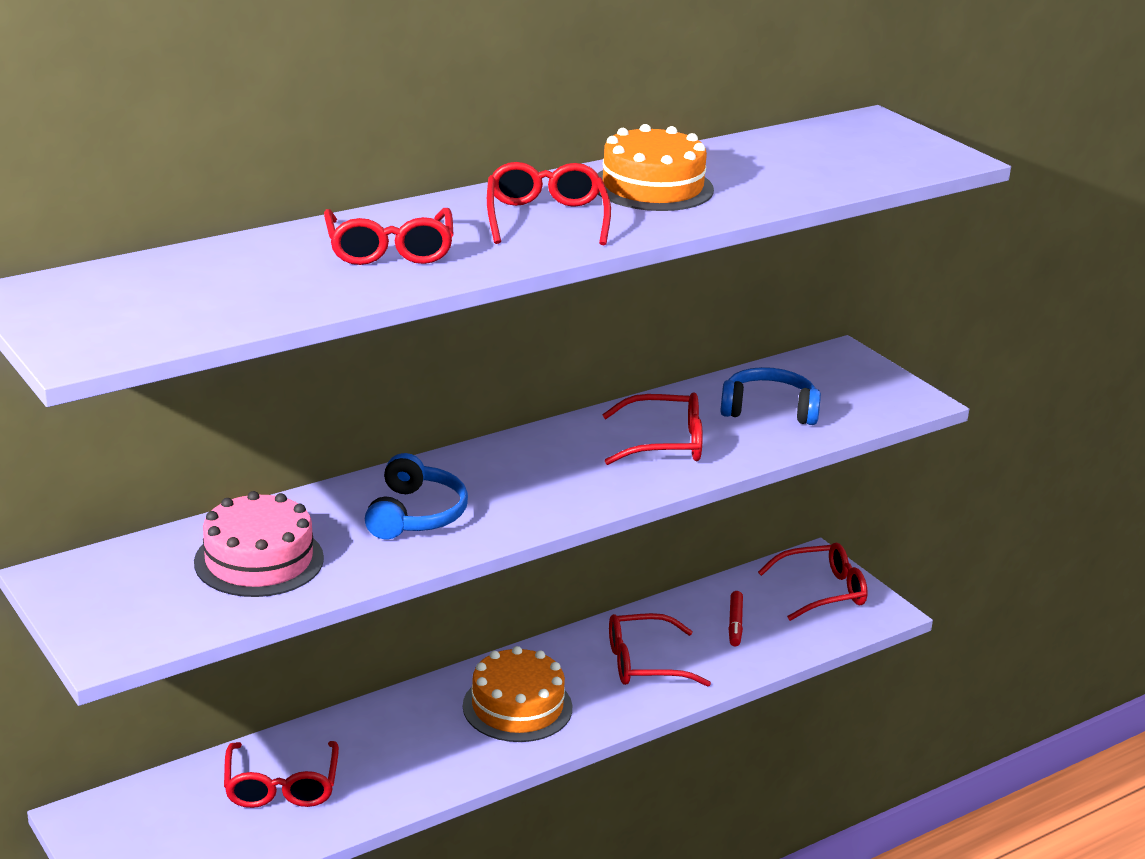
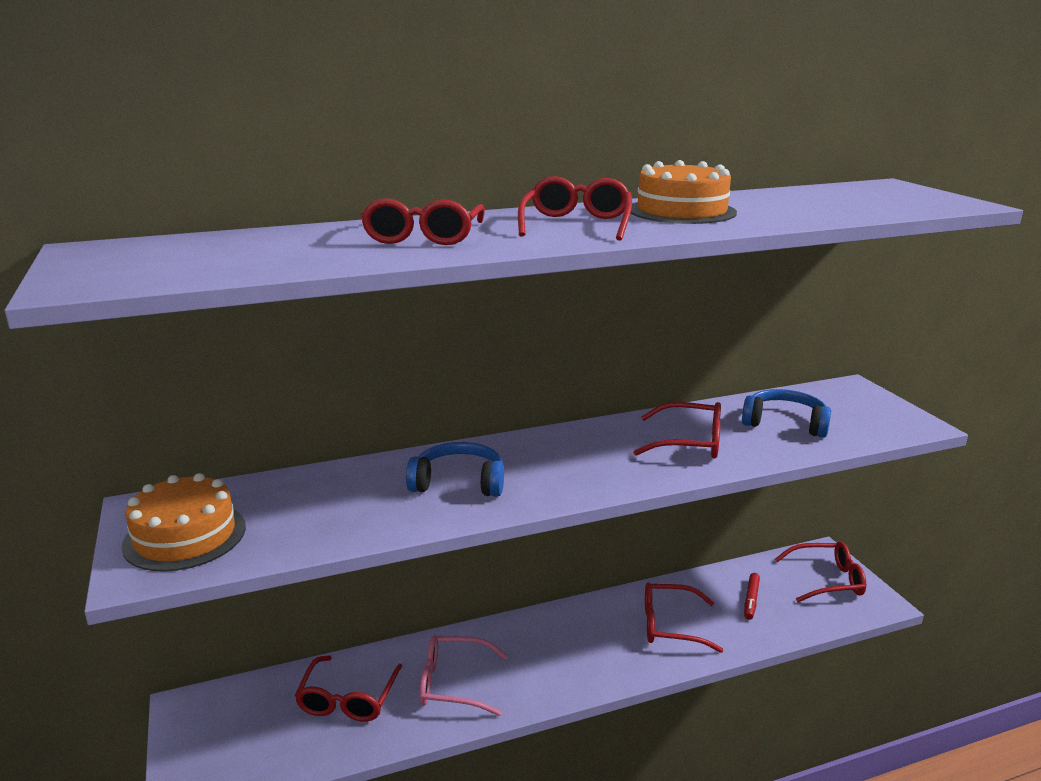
camera: 15 degrees right, 5 degrees down
(259, 560) = (311, 508): pink cake -> none
(402, 755) = (453, 683): none -> pink glasses
(416, 514) = (459, 482): blue headphones -> blue headphones turned 105 degrees counterclockwise
(517, 707) = (558, 651): orange cake -> orange cake (185, 536)

